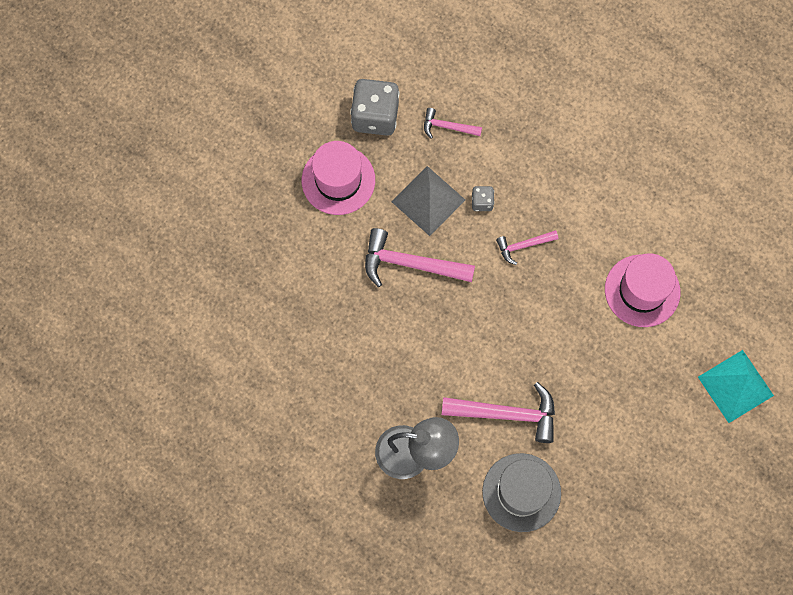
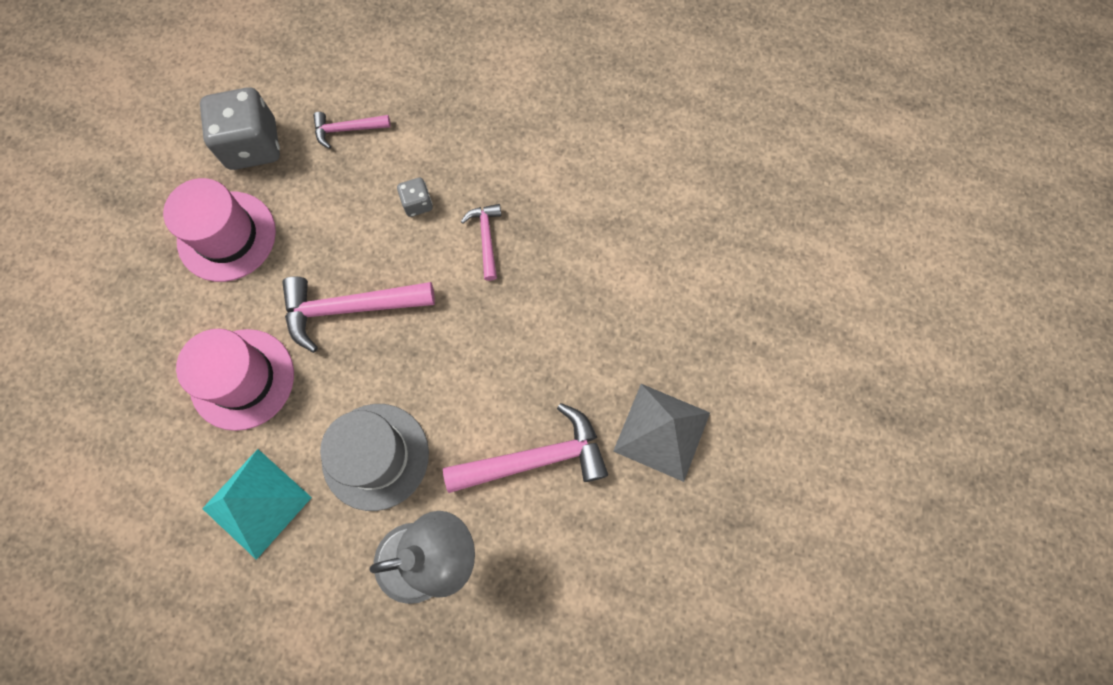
camera: 20 degrees left, 0 degrees up
(428, 200) = (349, 224): grey pyramid -> grey pyramid (662, 432)
(521, 492) = (590, 558): grey hat -> grey hat (375, 456)
(523, 246) = (486, 238): pink hammer -> pink hammer turned 120 degrees clockwise
(642, 290) = (650, 243): pink hat -> pink hat (242, 379)
(735, 386) = (806, 320): turquoise pyramid -> turquoise pyramid (257, 503)

